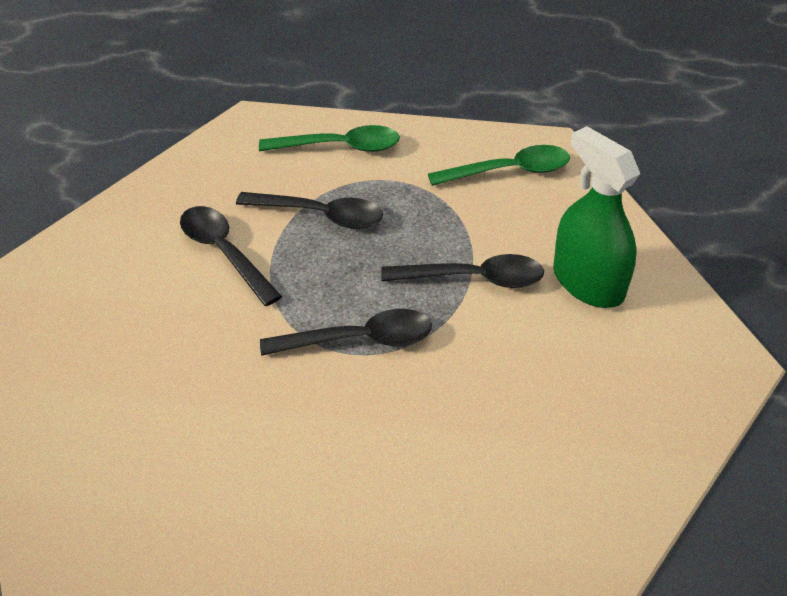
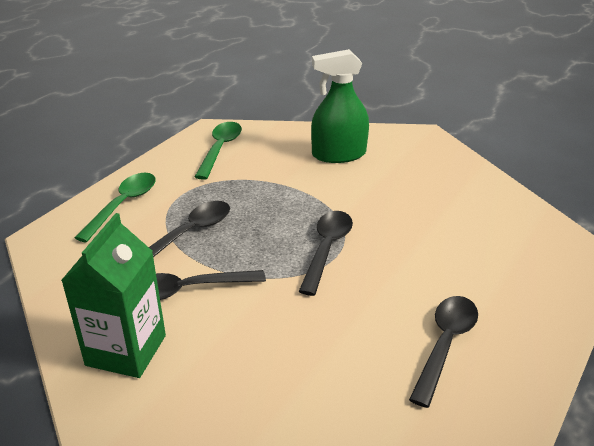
camera: 65 degrees left, 10 degrees down
(119, 247) = (126, 350): none -> green carton
(473, 279) = (305, 190): black spoon -> black spoon (445, 345)

